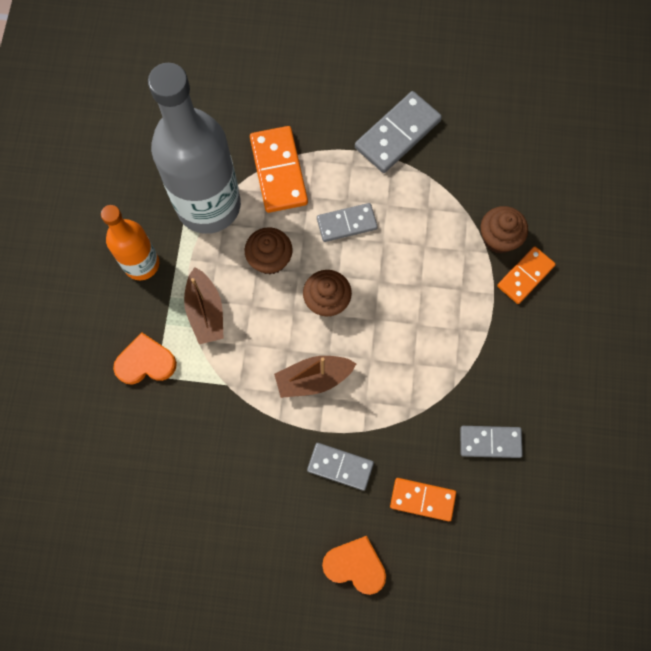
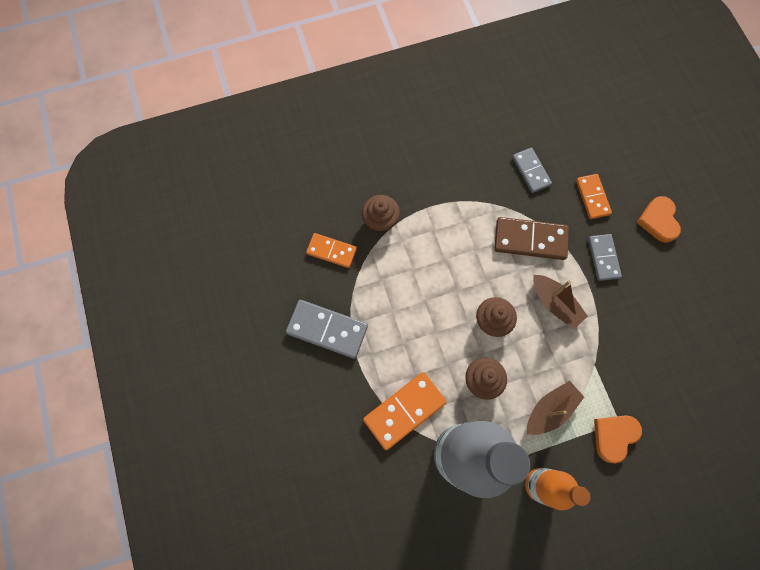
camera: 115 degrees left, 0 degrees up
(145, 362) = (614, 436): orange heart -> orange heart turned 75 degrees clockwise
(346, 223) = (423, 335): grey domino -> none
(401, 393) = (530, 239): none -> brown domino
(525, 276) = (401, 192): orange domino -> orange domino (331, 251)

